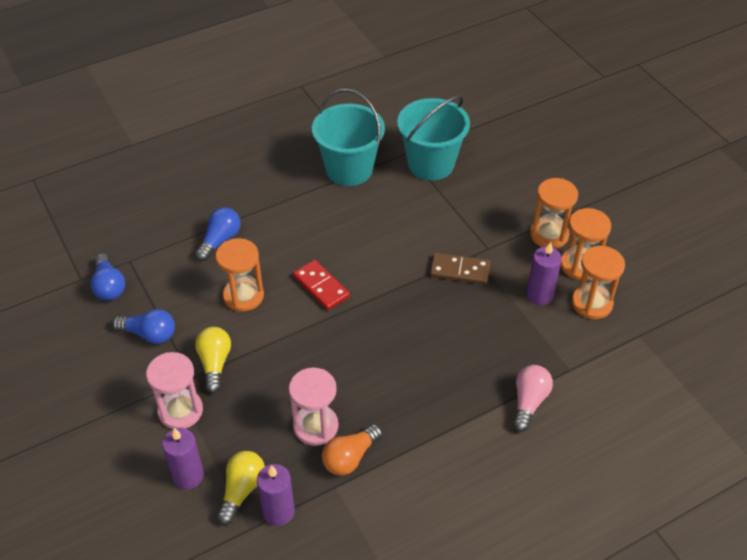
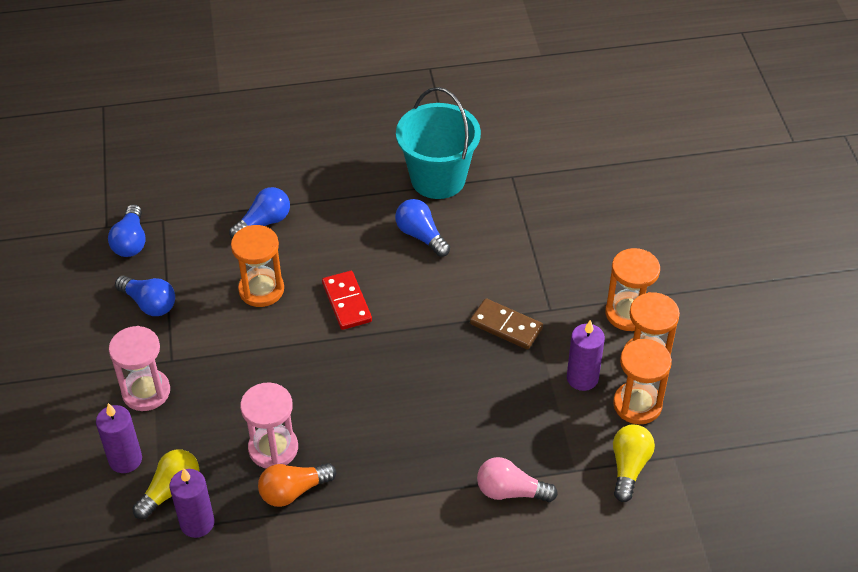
camera: 20 degrees right, 0 degrees up
(215, 363) = (201, 353): yellow light bulb -> yellow light bulb (629, 467)
(357, 217) = (421, 236): none -> blue light bulb
(431, 164) = (533, 196): turquoise bucket -> none
(529, 402) = (510, 491): pink light bulb -> pink light bulb turned 120 degrees counterclockwise

